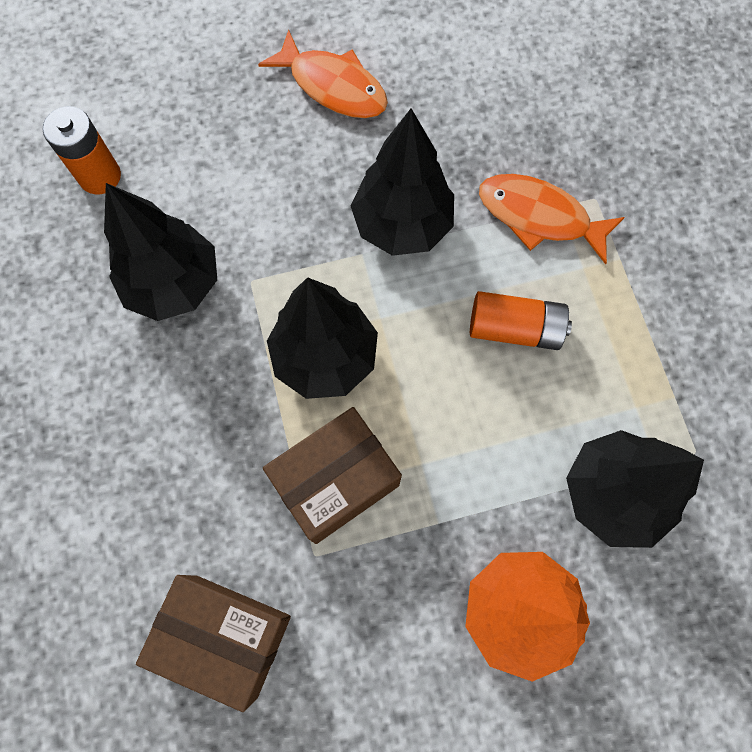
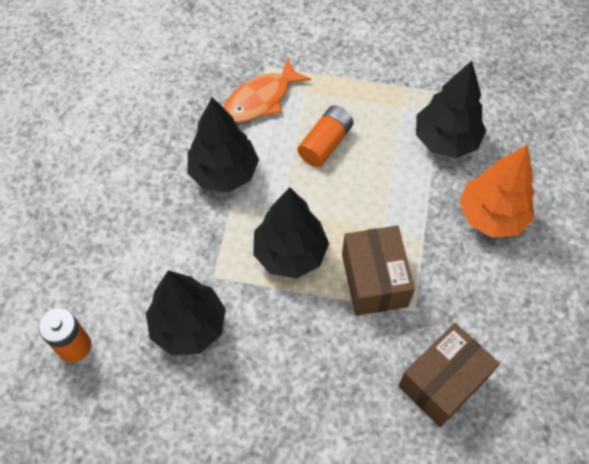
camera: 65 degrees left, 10 degrees down
(333, 86) = (98, 170): orange fish -> none

